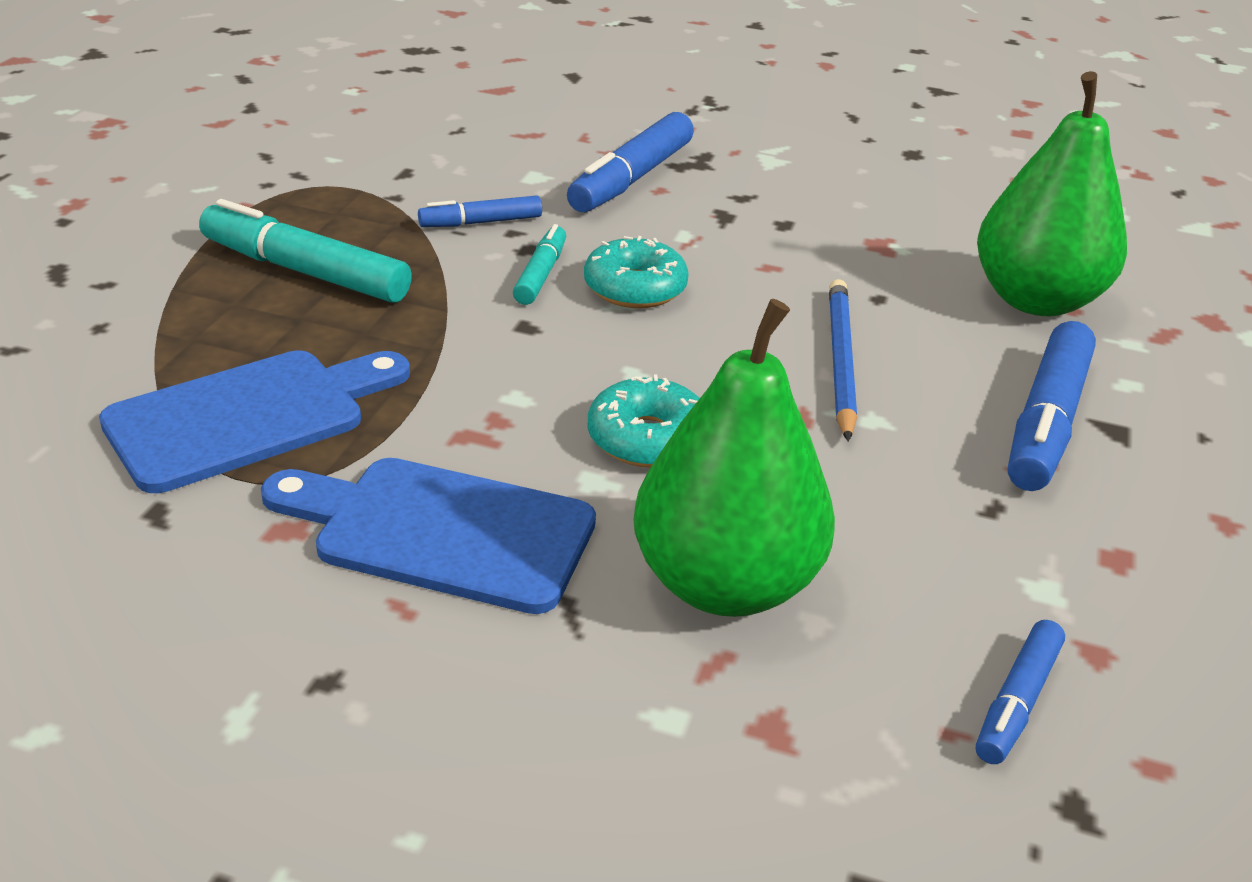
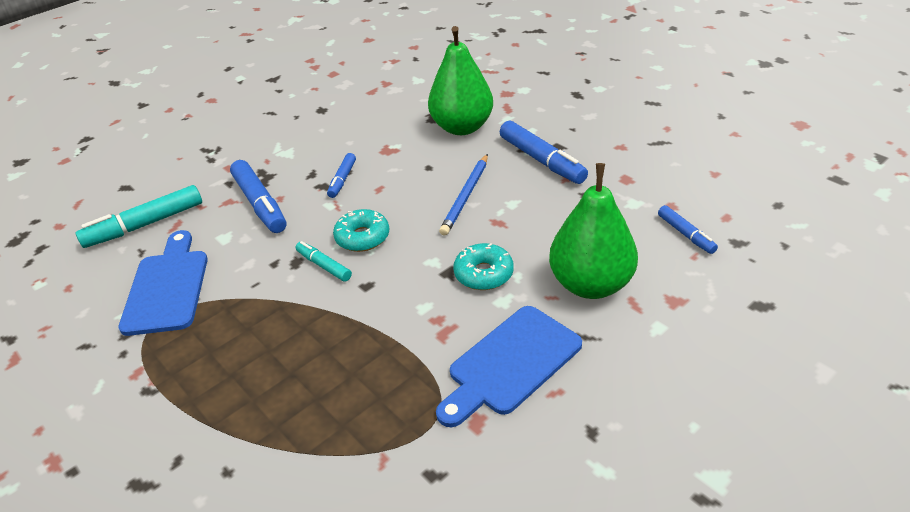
camera: 55 degrees left, 5 degrees up
(248, 417) = (371, 417): blue cutting board -> blue cutting board (167, 287)
(305, 271) = (243, 359): turquoise marker -> turquoise marker (145, 225)
(481, 222) = (254, 272): blue marker -> blue marker (342, 180)
(839, 361) = (466, 196): blue pencil -> blue pencil turned 105 degrees counterclockwise

